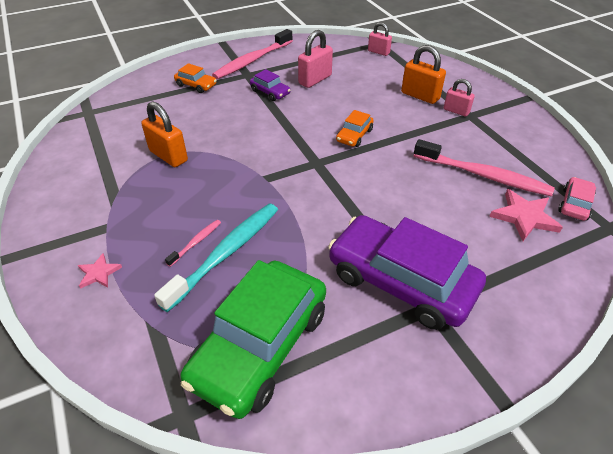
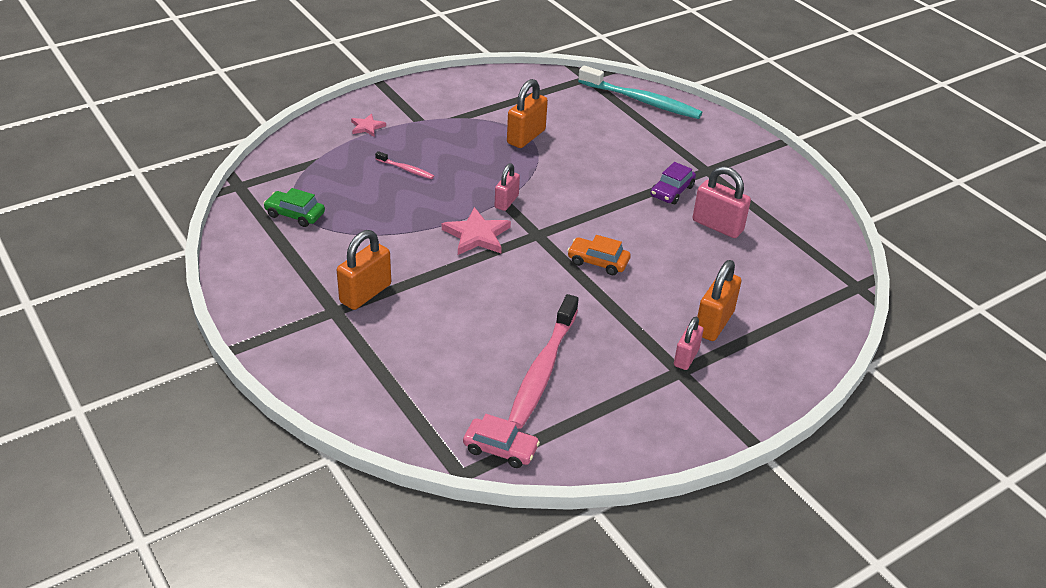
camera: 80 degrees right, 5 degrees down
(196, 85) = (666, 136): orange car -> none
(226, 253) = (394, 187): turquoise toothbrush -> turquoise toothbrush (641, 101)
(252, 60) = (744, 171): pink toothbrush -> none
(260, 346) = (295, 214): green car -> green car, size x0.44
(378, 52) = (827, 285): pink padlock -> pink padlock (506, 202)
(401, 281) = (365, 293): purple car -> orange padlock
(524, 217) = (470, 396): pink star -> pink star (476, 235)

